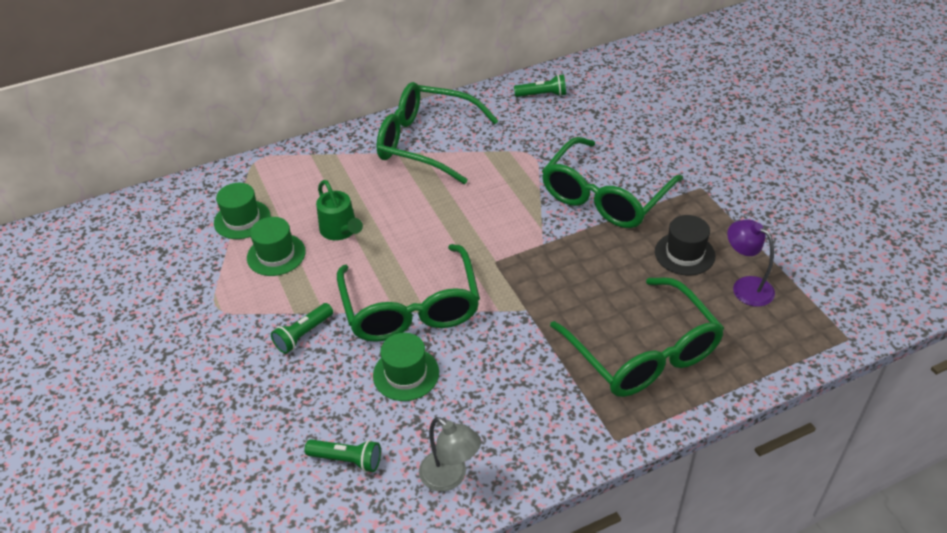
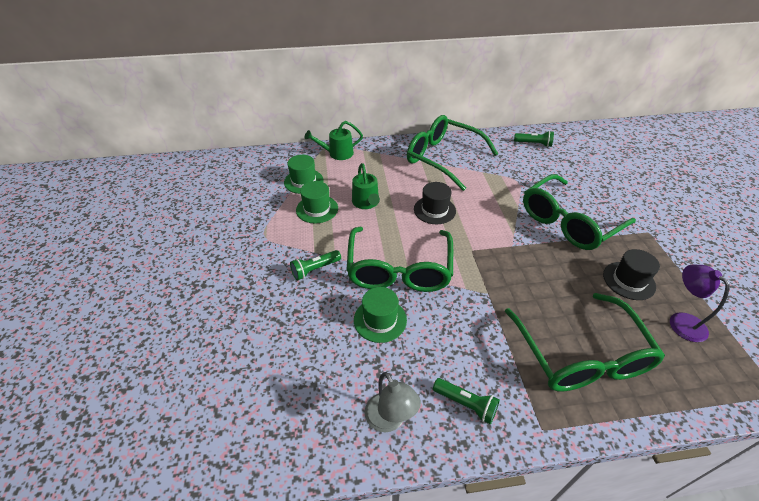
camera: 15 degrees right, 0 degrees up
(275, 167) = (337, 153): none -> green watering can
(347, 459) = (312, 378): green flashlight -> green flashlight (466, 404)
(434, 219) = (434, 210): none -> black hat

